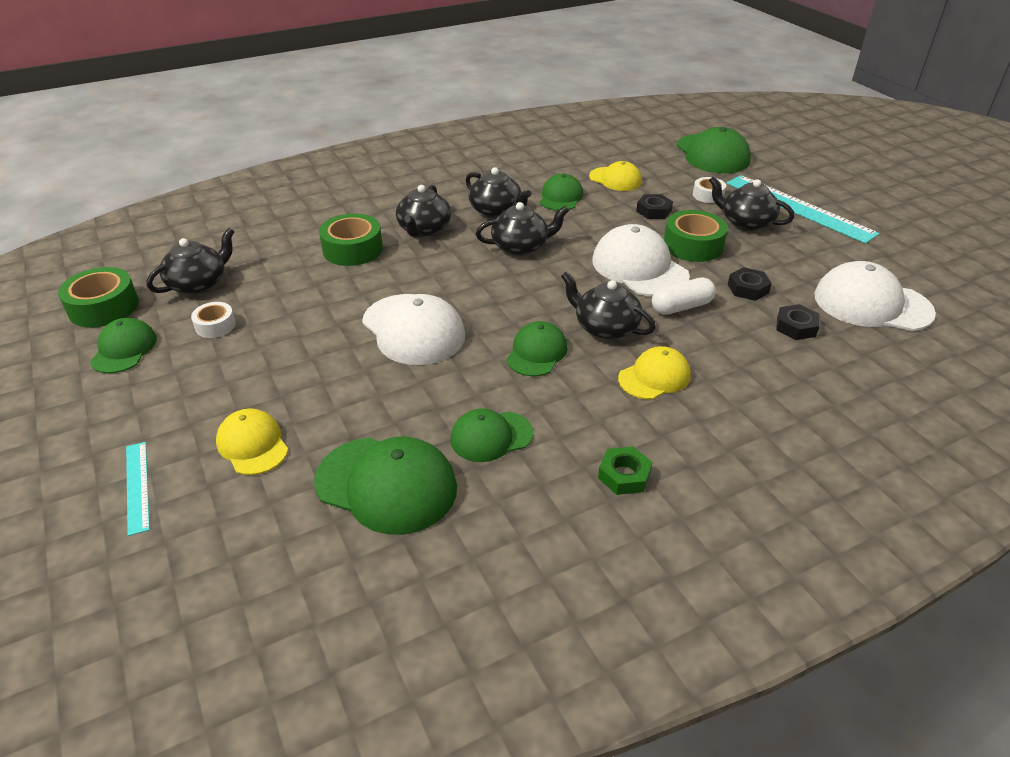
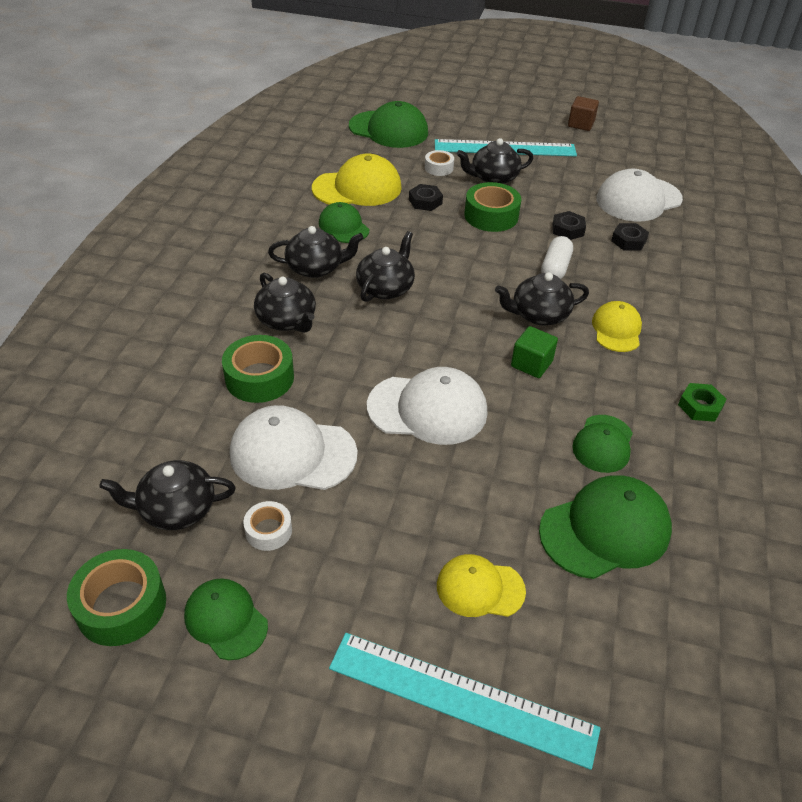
camera: 50 degrees left, 5 degrees up
(137, 486) = (461, 698): turquoise ruler -> turquoise ruler, size x2.00
(199, 283) = (176, 509): black teapot -> black teapot turned 90 degrees counterclockwise
(537, 352) = (531, 364): green cap -> green cube
(615, 179) = (357, 188): yellow cap -> yellow cap, size x1.64
(639, 268) = (487, 254): white cap -> white cap (292, 453)
(920, 223) = (581, 124): none -> brown cube

